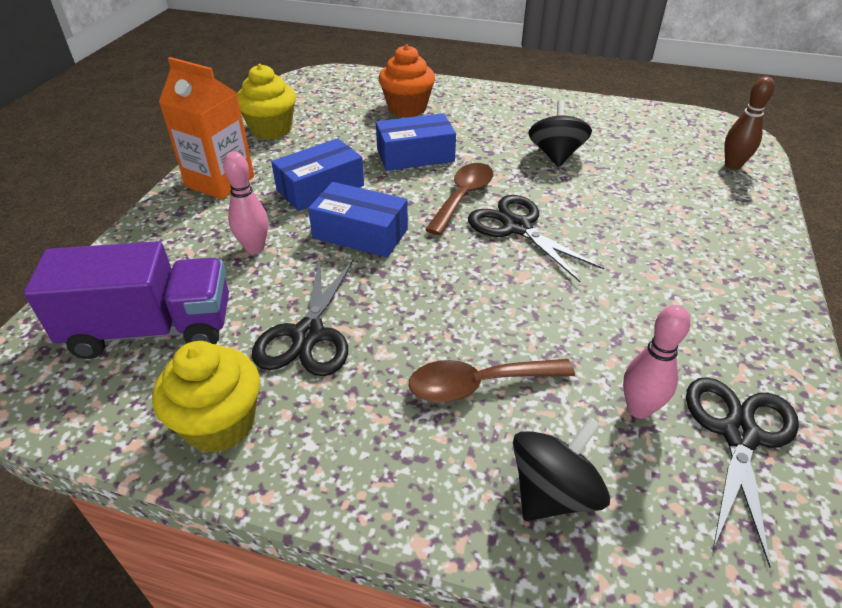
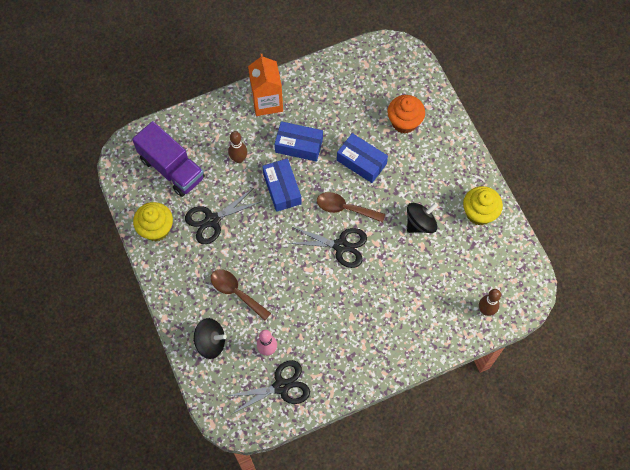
camera: 50 degrees right, 25 degrees up
(254, 248) = (239, 159): pink bowling pin -> brown bowling pin
(271, 130) = (325, 80): yellow cupcake -> yellow cupcake (479, 213)
(463, 197) = (345, 208): brown spoon -> brown spoon turned 150 degrees counterclockwise
(517, 227) = (340, 246): black scissors -> black scissors turned 90 degrees clockwise

